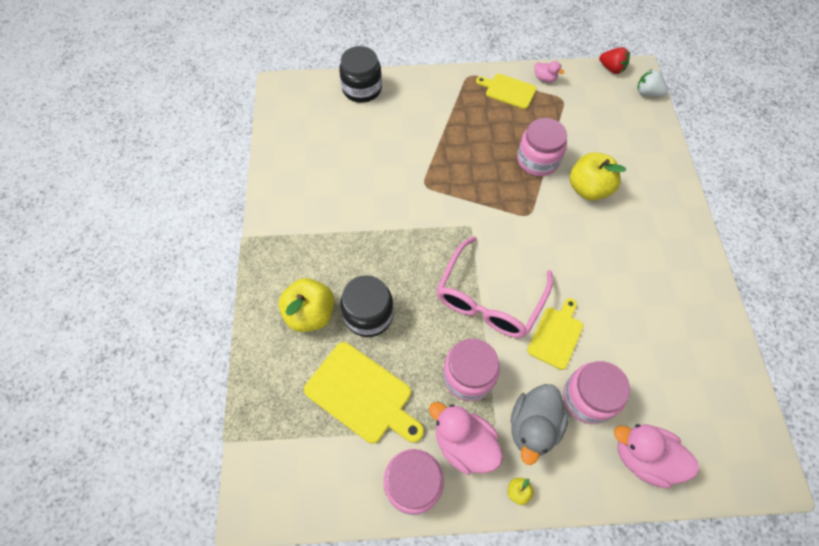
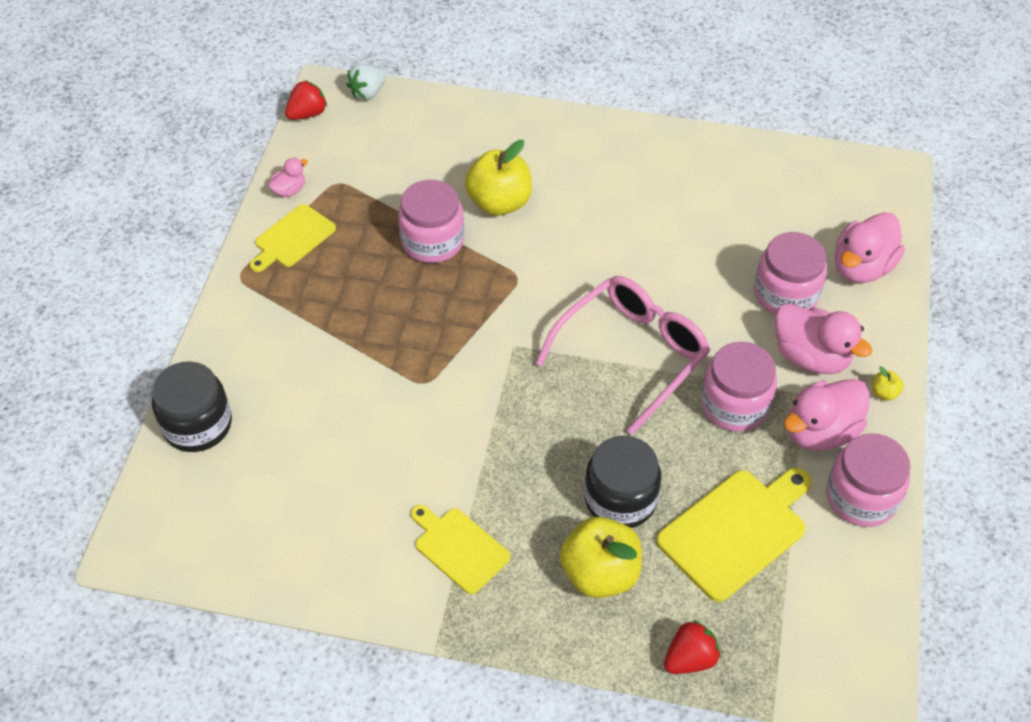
camera: 75 degrees left, 10 degrees down
(259, 380) = (690, 658): none -> red strawberry
(489, 298) = (632, 354): pink glasses -> pink glasses turned 90 degrees counterclockwise
(533, 427) = (811, 357): grey duck -> pink duck
(556, 335) = (700, 300): yellow cutting board -> yellow cutting board (459, 548)

